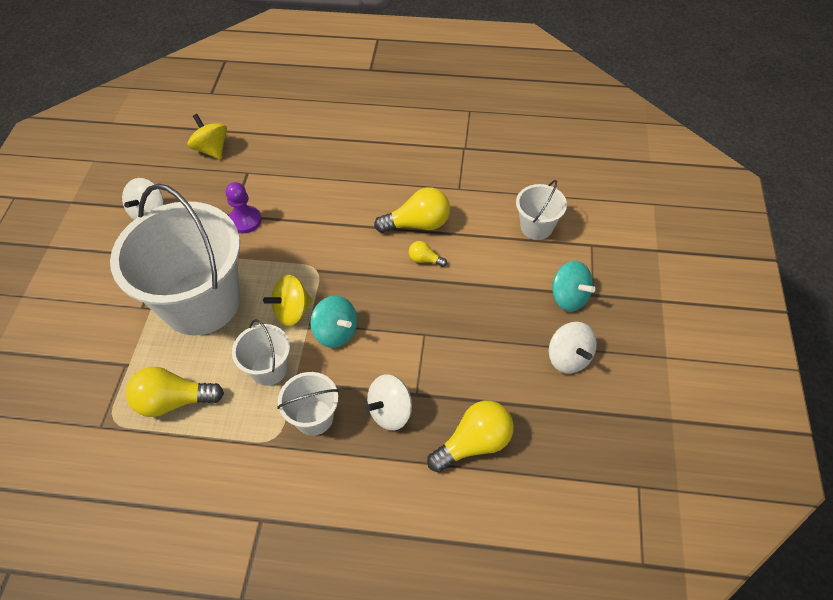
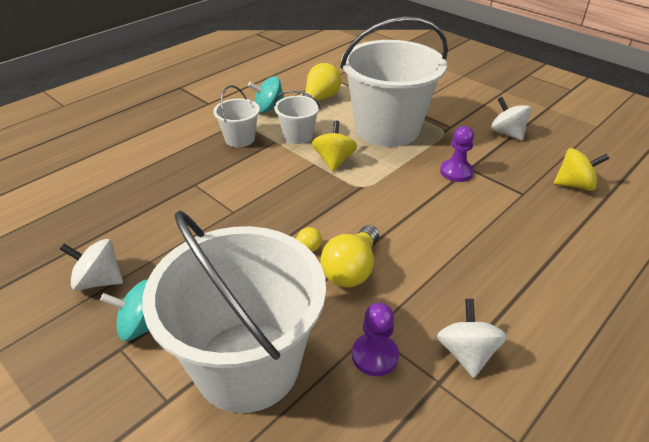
camera: 125 degrees right, 15 degrees down
(336, 332) = (291, 172): turquoise spinning top -> turquoise spinning top (268, 109)
(390, 411) = (199, 168): white spinning top -> white spinning top (466, 353)
(474, 179) = (375, 356): none -> purple pawn
(474, 443) = (125, 190): yellow light bulb -> none
(536, 227) = (247, 365): white bucket -> white bucket, size x2.23

